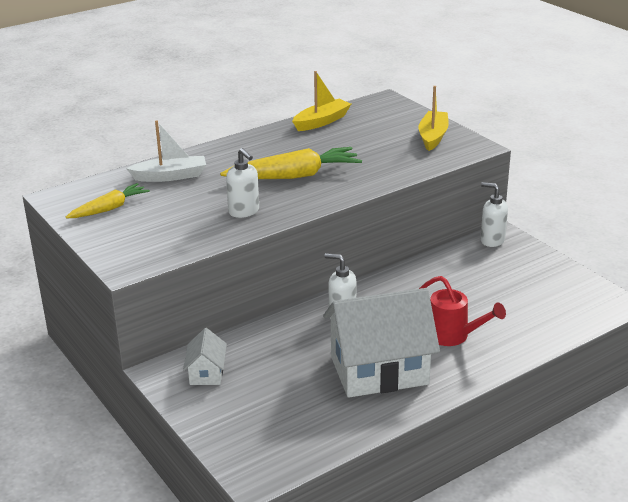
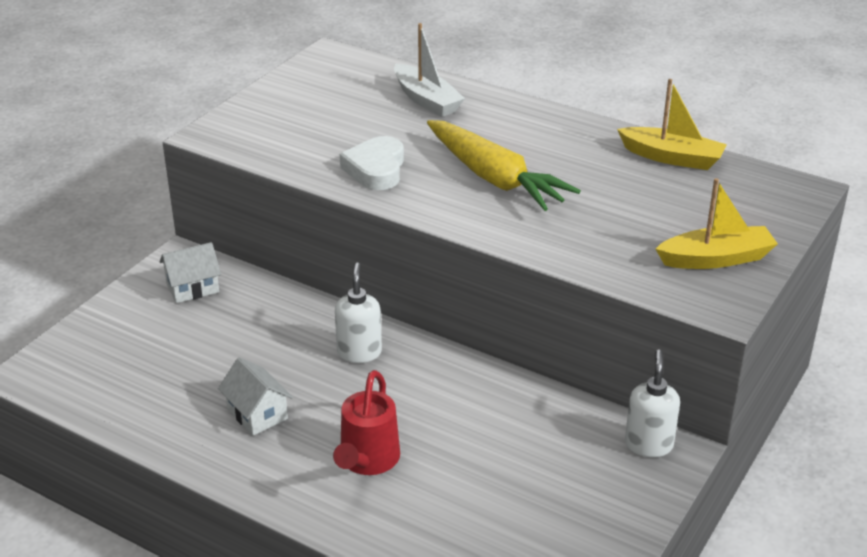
camera: 65 degrees right, 5 degrees up
(109, 208) = (325, 89): yellow carrot -> none
(244, 212) = (376, 169): white soap dispenser -> white heart
(379, 370) = (257, 414): white house -> white house, size x0.45

